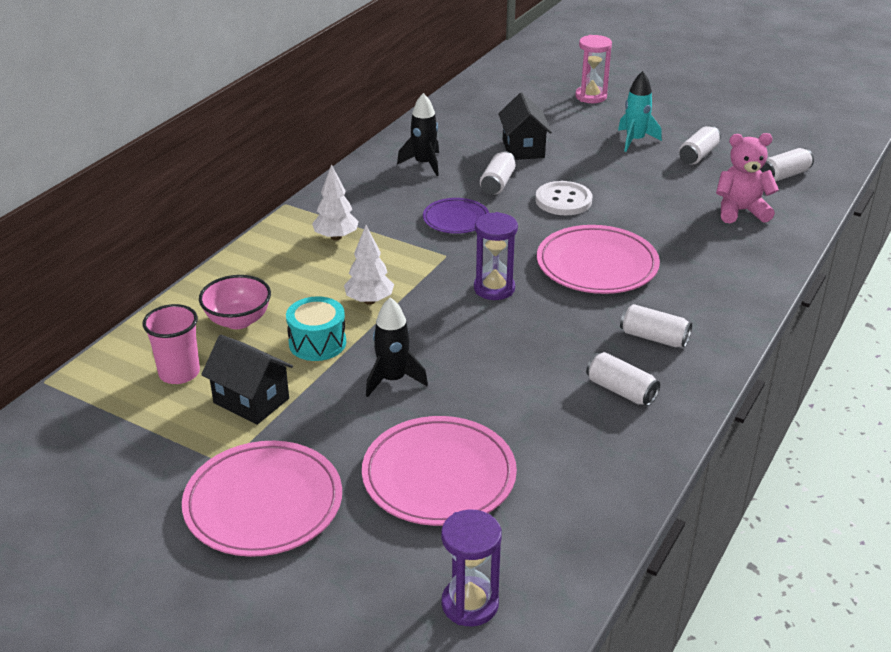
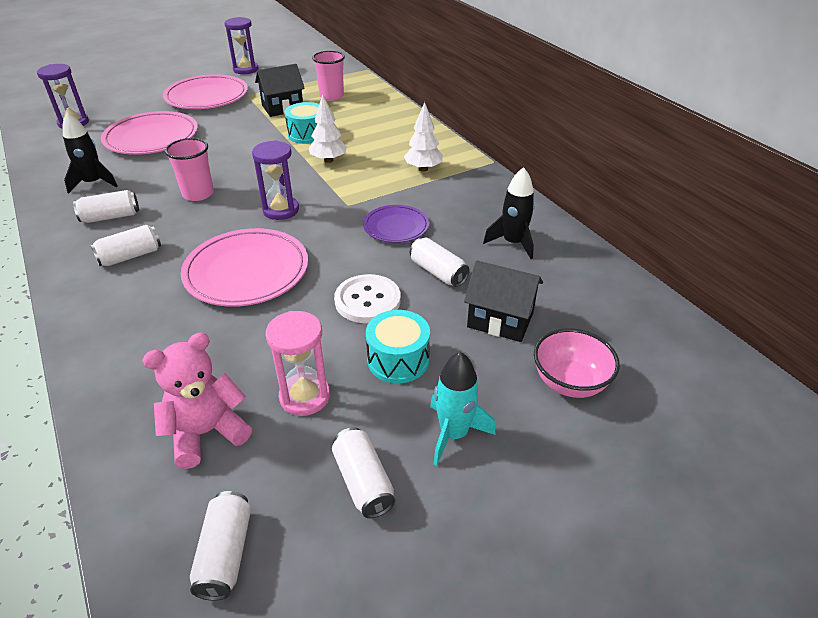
camera: 120 degrees right, 5 degrees up
(114, 523) = (246, 69): none -> purple hourglass
(238, 320) = (360, 118): pink bowl -> pink bowl (569, 382)
(393, 380) = (241, 146): black rocket -> black rocket (94, 183)
(521, 355) = (198, 194): none -> pink cup
(591, 96) = (625, 461): pink hourglass -> pink hourglass (305, 396)
(604, 172) = (398, 360): none -> turquoise drum
(740, 211) = (206, 433): pink teddy bear -> pink teddy bear turned 150 degrees counterclockwise

